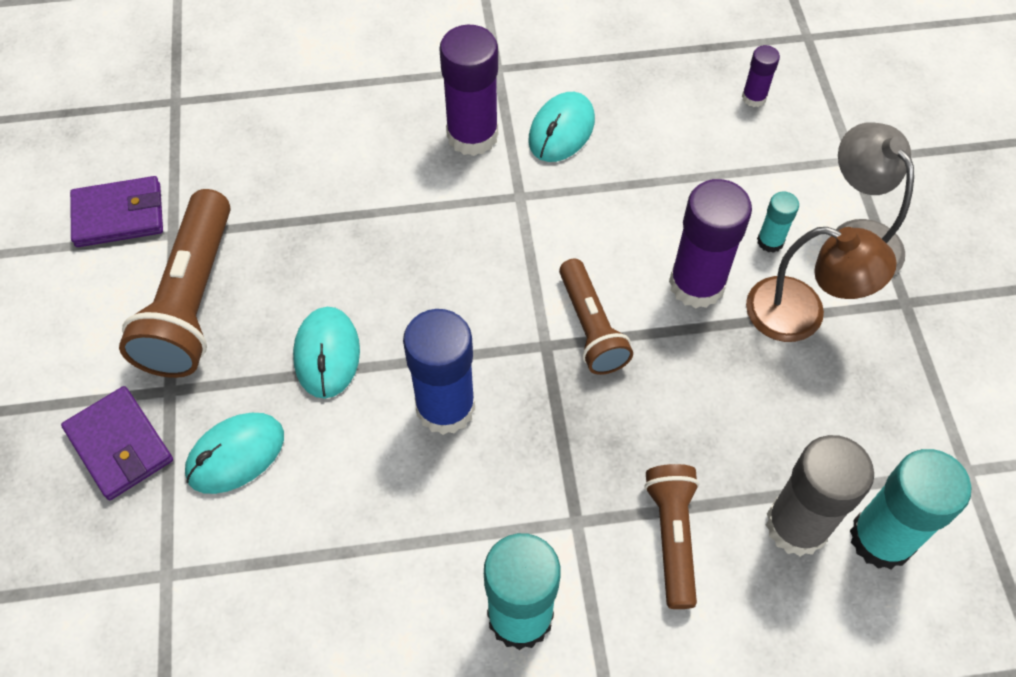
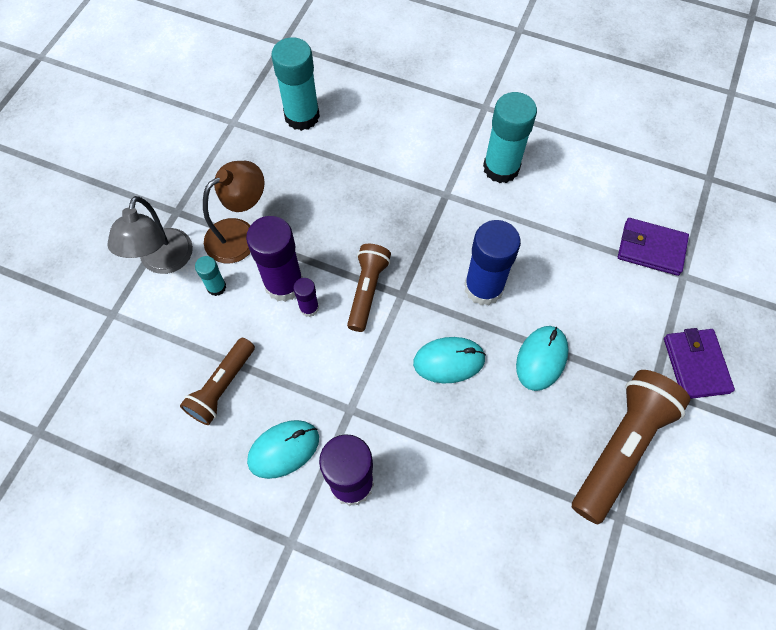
camera: 150 degrees left, 5 degrees up
(119, 215) = (659, 560): purple wallet -> purple wallet (651, 249)
(235, 455) = (623, 322): turquoise mouse -> turquoise mouse (449, 361)
(672, 537) = (402, 164): brown flashlight -> brown flashlight (222, 386)
(754, 97) = (127, 399): purple glue stick -> purple glue stick (309, 308)
(797, 525) = (337, 140): grey glue stick -> none
(801, 315) = (240, 234): brown lamp -> brown lamp turned 90 degrees clockwise

